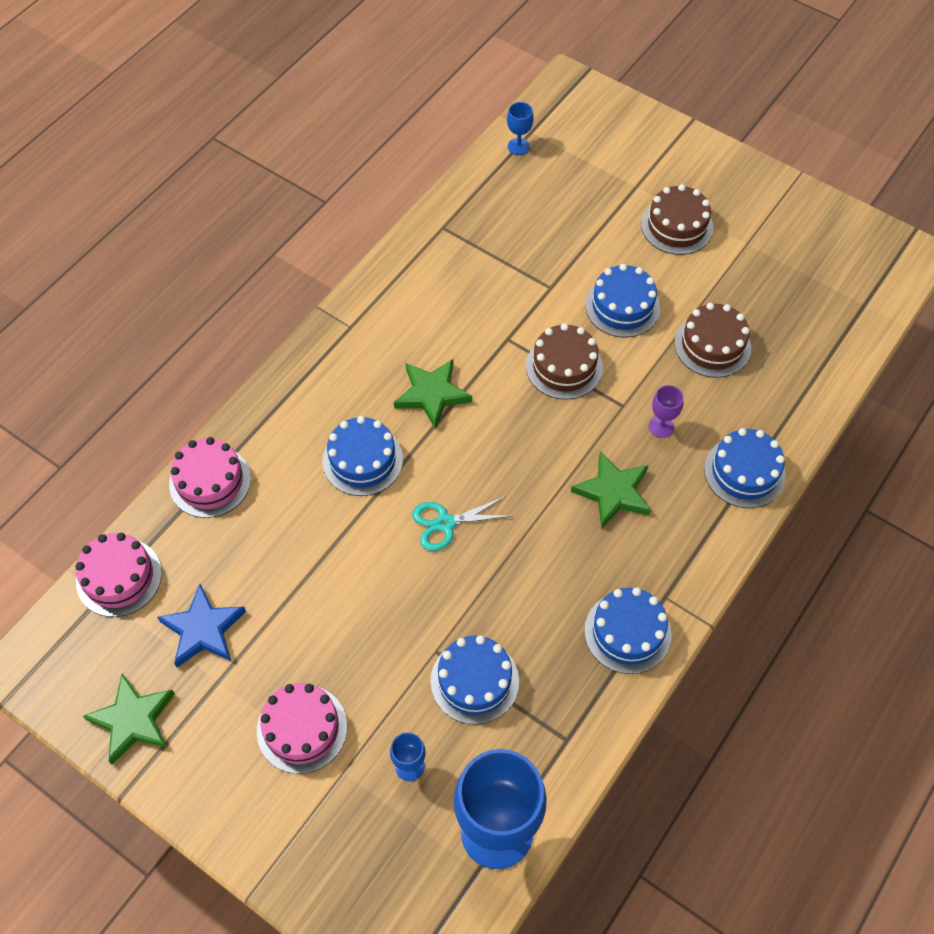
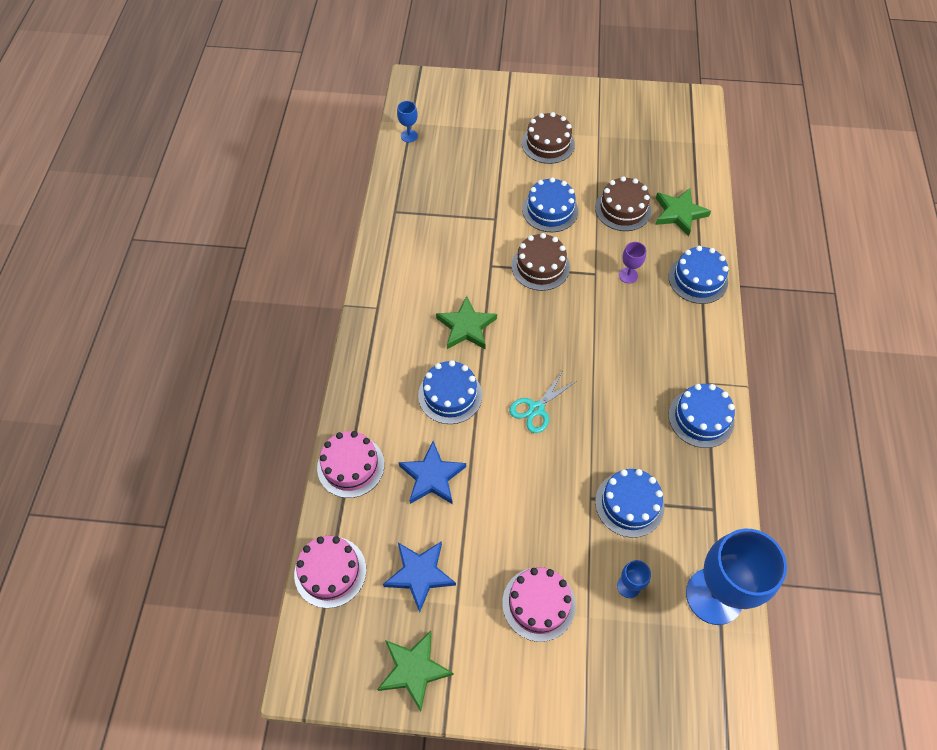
camera: 30 degrees left, 0 degrees up
(284, 536) = (432, 476): none -> blue star
(613, 492) = (628, 332): green star -> green star (679, 213)

